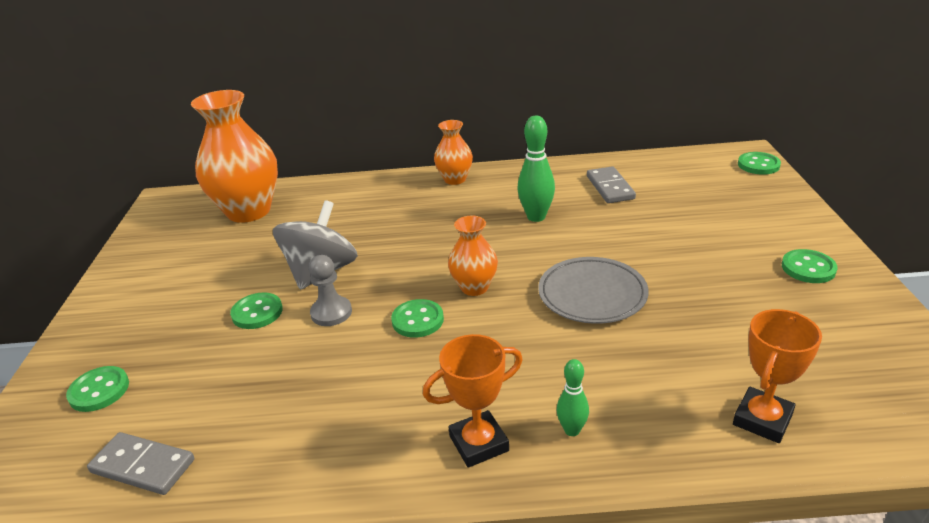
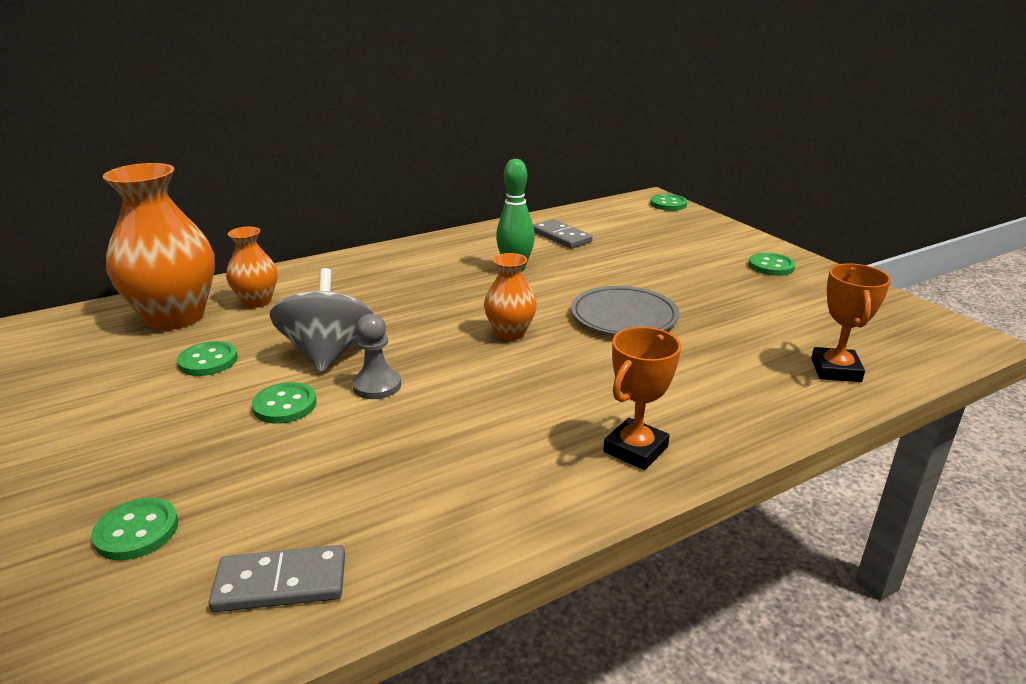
camera: 30 degrees left, 5 degrees down
(417, 320) = (479, 371): green button -> green button (208, 361)
(455, 179) = (402, 252): orange vase -> orange vase (257, 301)
(572, 430) = (704, 417): green bowling pin -> none

